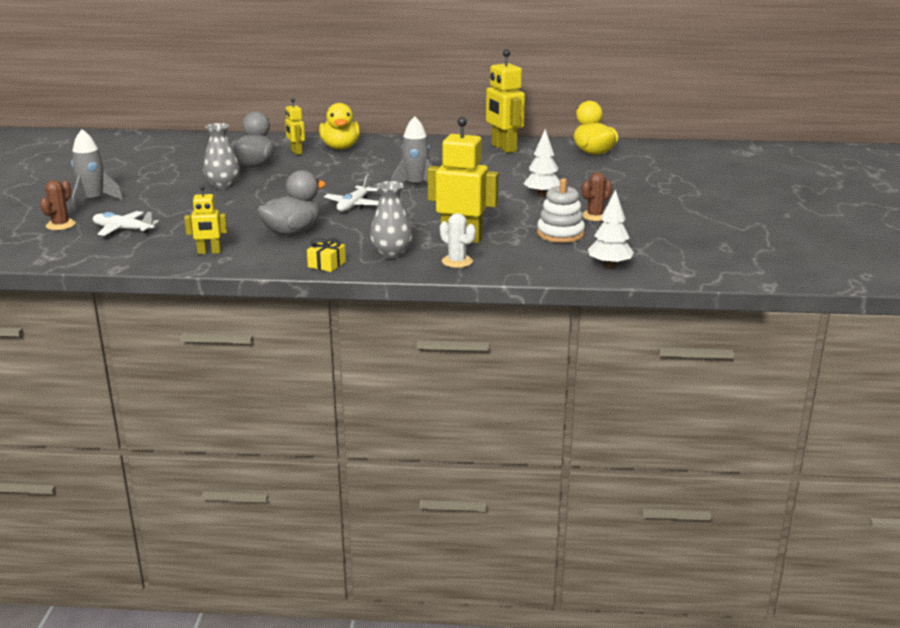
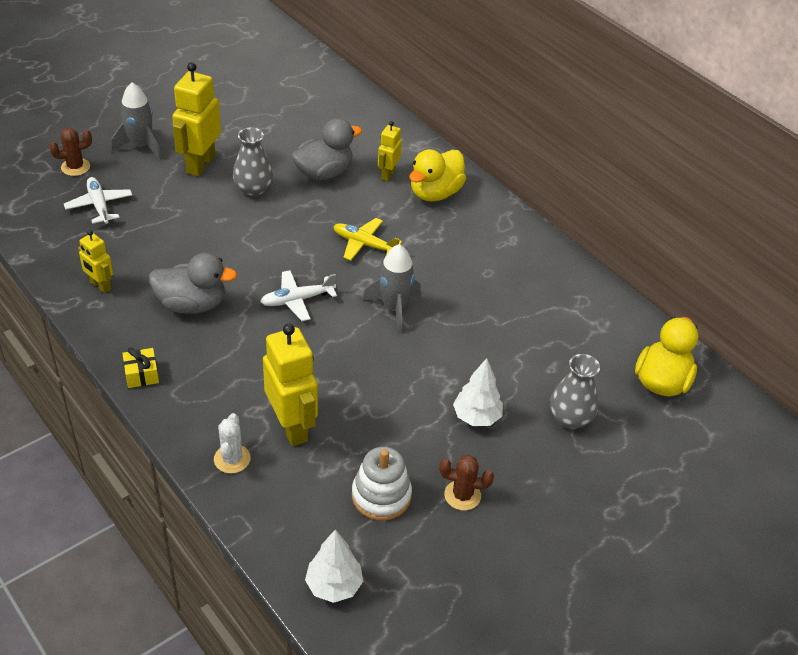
camera: 45 degrees right, 20 degrees up
(344, 175) = (364, 244): none -> yellow plane
(391, 254) = (206, 401): grey vase -> grey vase (570, 419)
(503, 148) = (582, 304): yellow robot -> yellow robot (200, 164)

